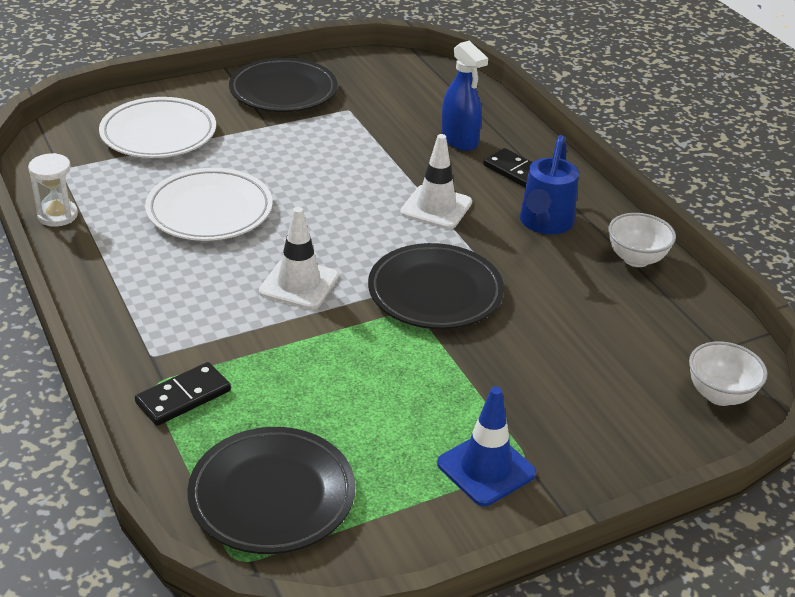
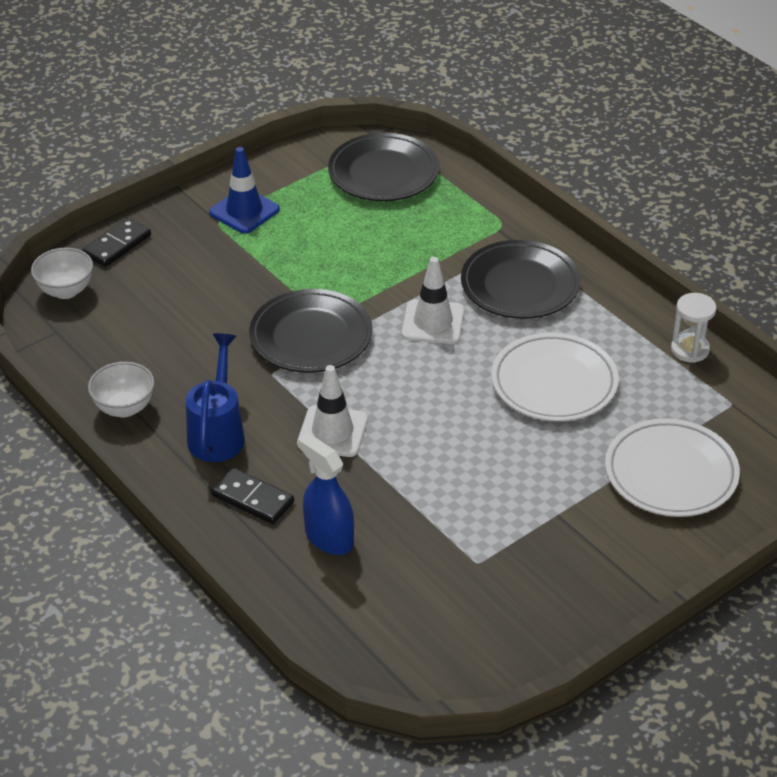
camera: 170 degrees right, 5 degrees up
(183, 397) = (476, 219): black domino -> black domino (117, 245)
(283, 91) = (571, 579): black plate -> black plate (520, 285)

